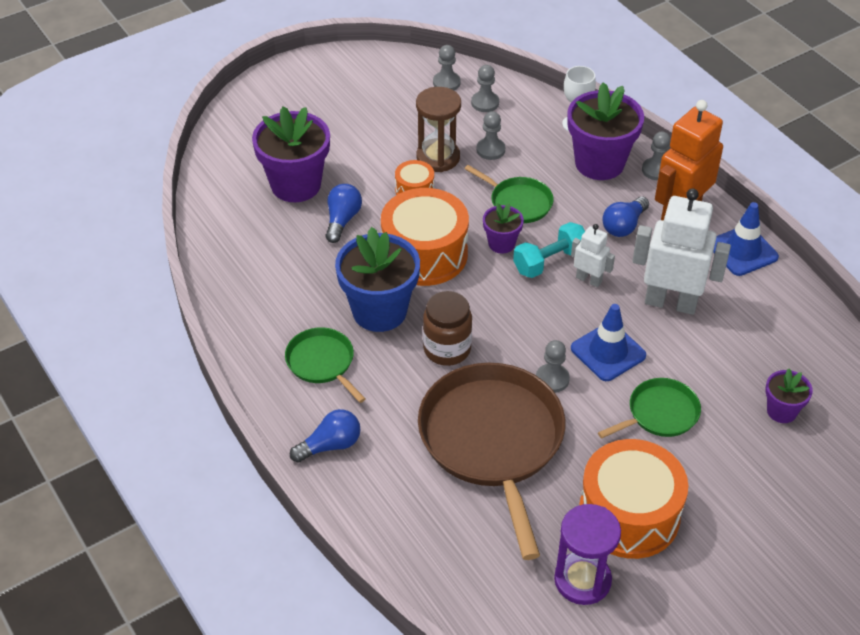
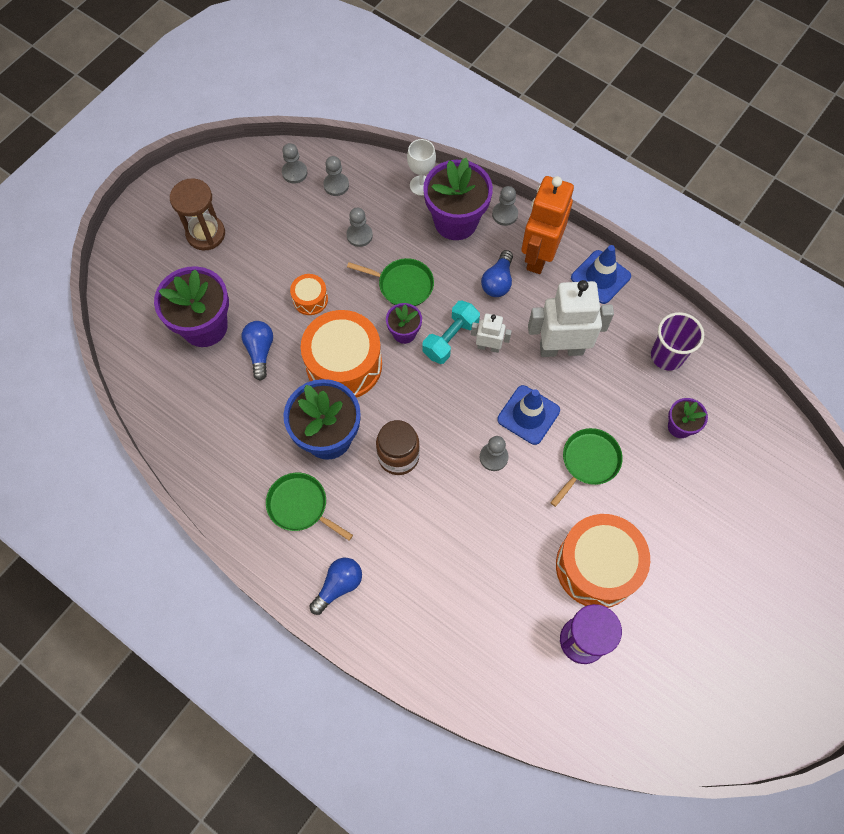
camera: 20 degrees left, 20 degrees up
(438, 157) = (317, 258): brown hourglass -> brown hourglass (206, 234)
(493, 441) = (468, 534): brown pan -> none
(792, 341) = (667, 356): none -> purple cup

